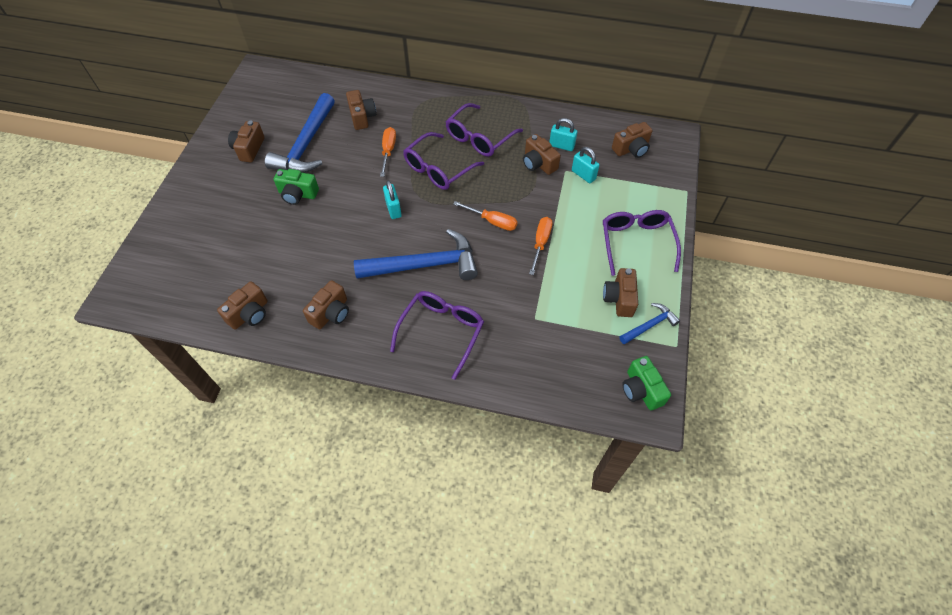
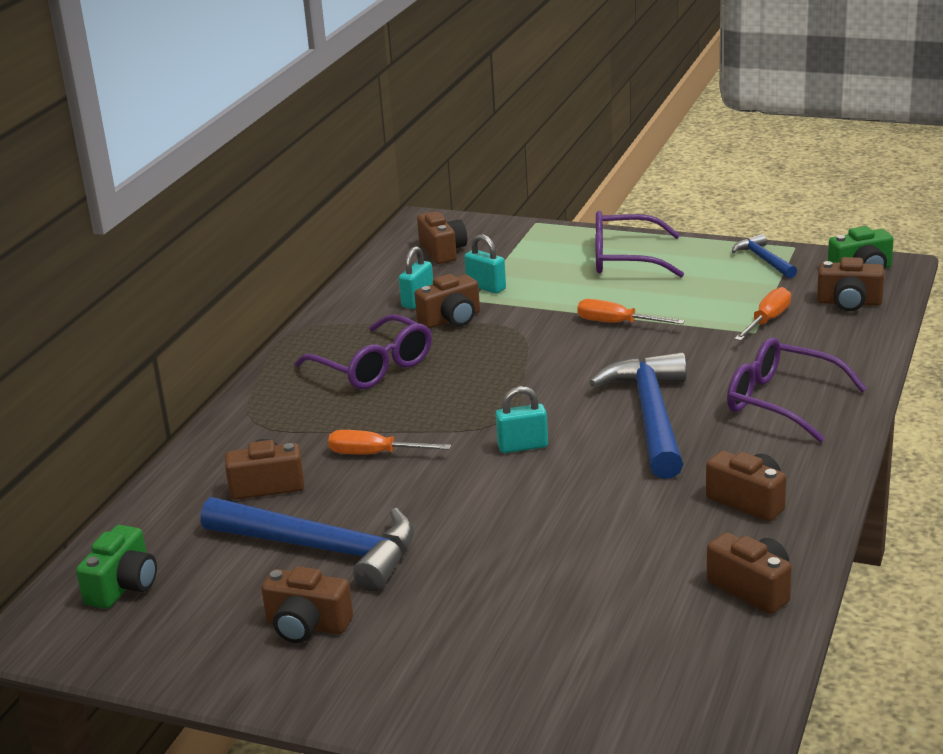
camera: 80 degrees left, 30 degrees down
(298, 194) = (461, 552): green camera -> green camera (123, 586)
(439, 168) = (436, 404): purple glasses -> none
(492, 221) = (567, 359): orange screwdriver -> orange screwdriver (767, 320)
(583, 175) = (486, 287): turquoise padlock -> turquoise padlock turned 75 degrees clockwise
(619, 299) = (721, 275): brown camera -> brown camera (849, 303)

